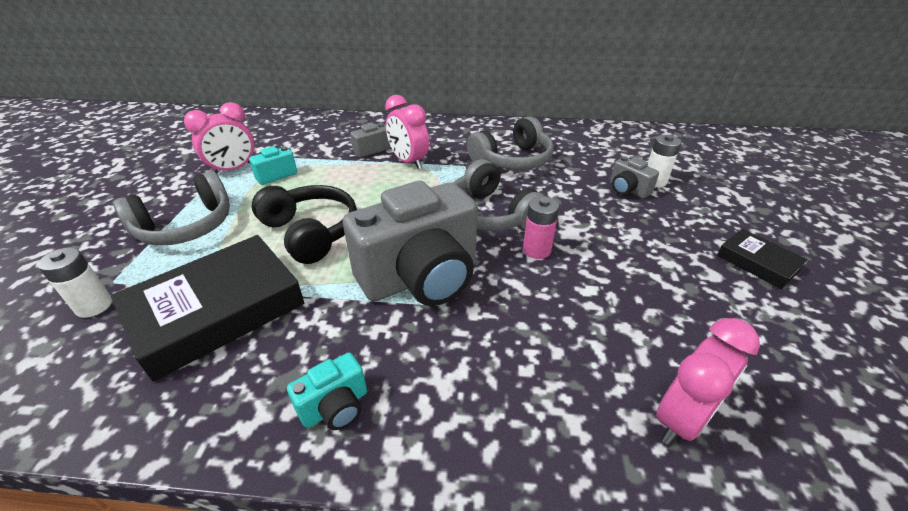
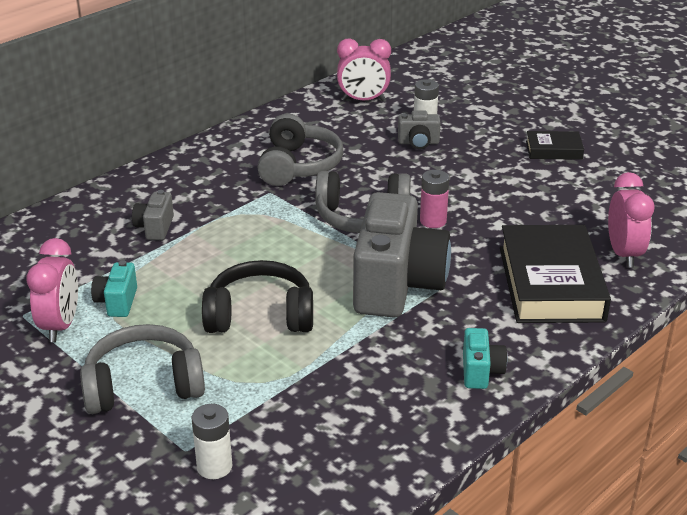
camera: 50 degrees left, 5 degrees down
(186, 226) = (143, 385): grey headphones -> grey headphones turned 105 degrees counterclockwise
(217, 311) = (311, 397): black book -> black book (550, 283)
(408, 162) = (216, 217): pink clock -> pink clock (363, 100)

